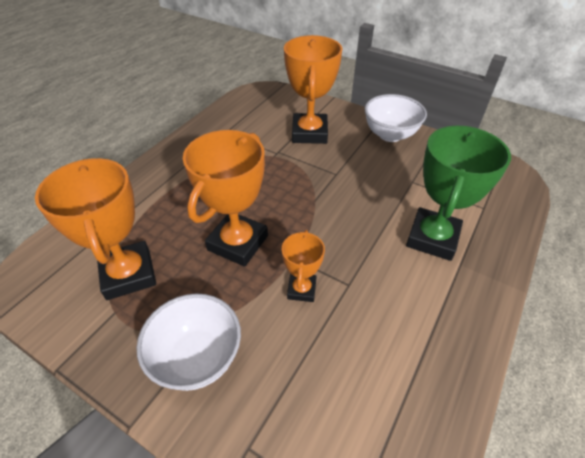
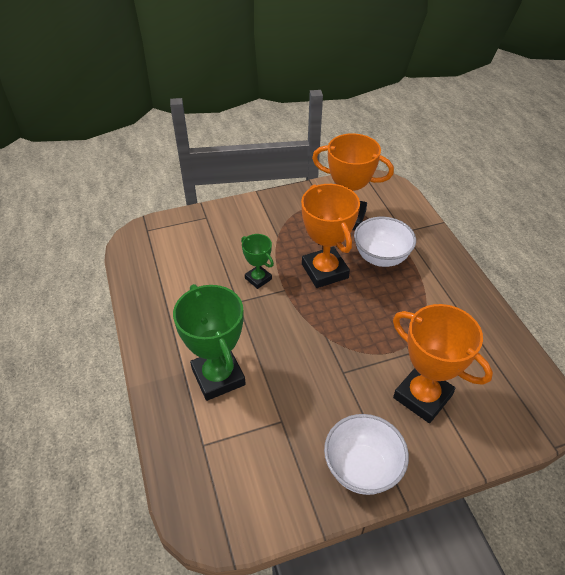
camera: 130 degrees right, 0 degrees up
(197, 358) = (264, 221): white bowl -> white bowl (381, 257)
(301, 289) = (258, 279): orange trophy -> green trophy

